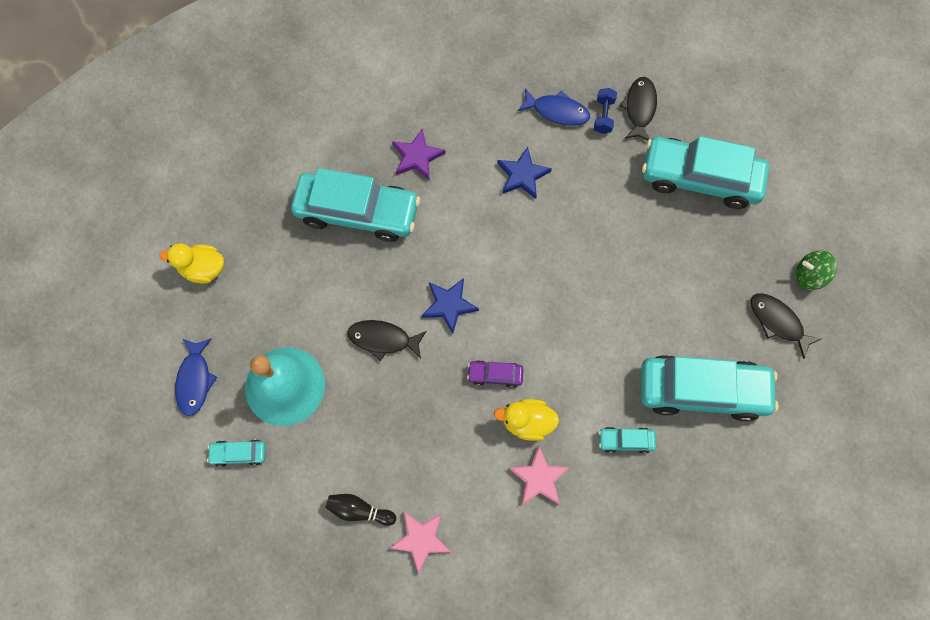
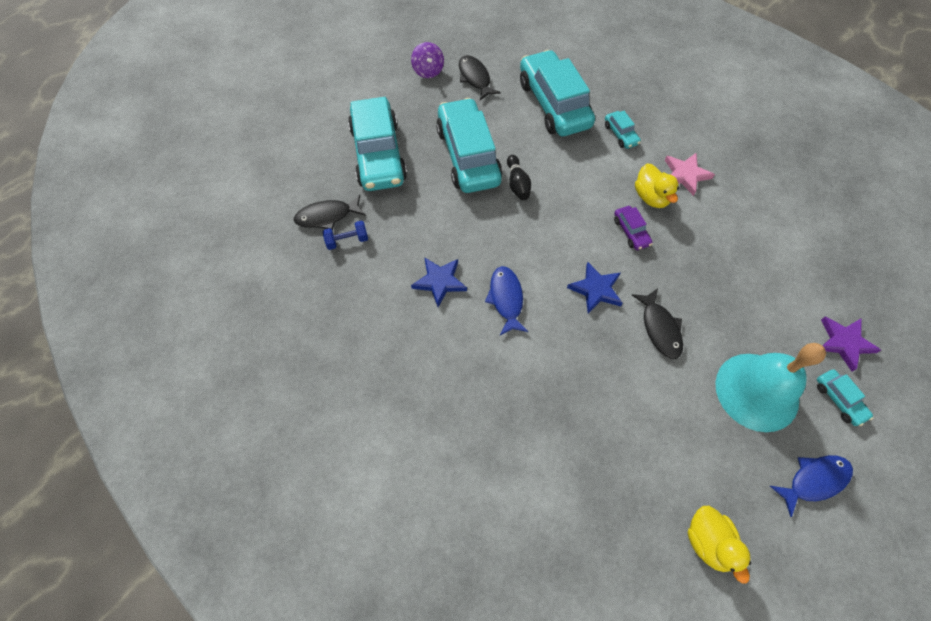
camera: 115 degrees left, 10 degrees down
(357, 212) = (555, 411): turquoise car -> turquoise car (468, 155)
(359, 510) = (802, 281): black bowling pin -> black bowling pin (517, 184)
(417, 157) = (466, 382): purple star -> purple star (844, 343)
(421, 539) = (786, 230): pink star -> none
(557, 111) = (358, 279): blue fish -> blue fish (506, 299)
(778, 322) = (475, 78): black fish -> black fish turned 135 degrees clockwise
(809, 275) = (428, 71): green spinning top -> purple spinning top

